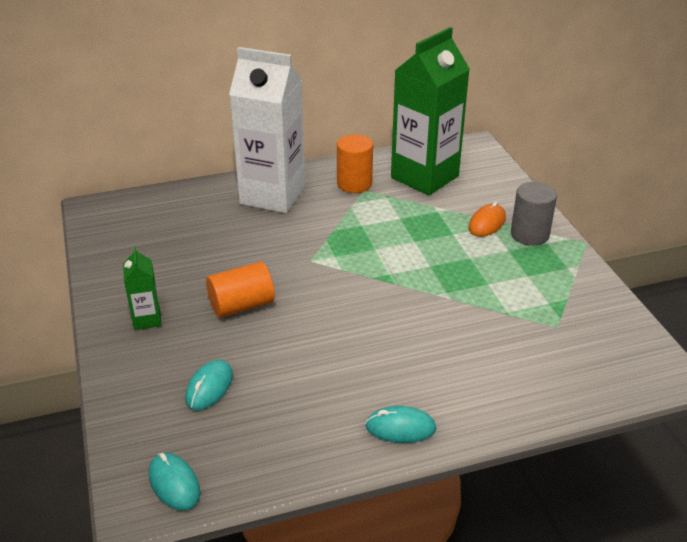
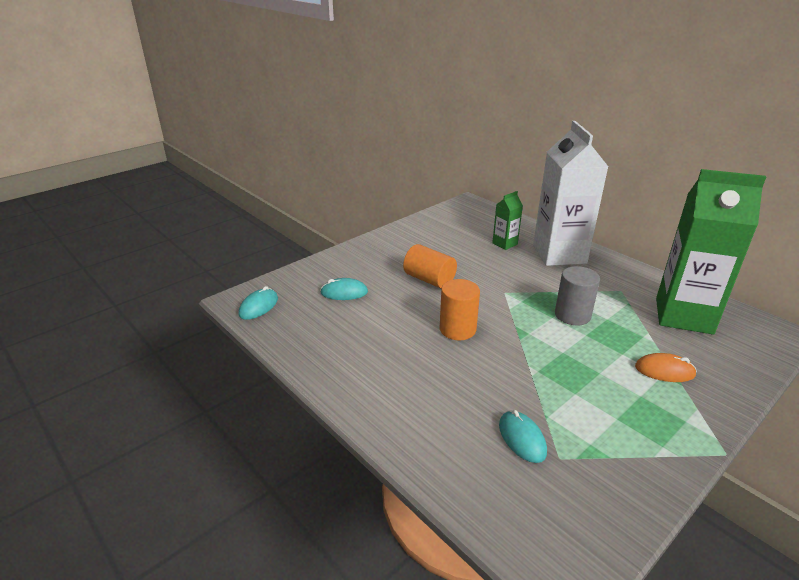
camera: 65 degrees right, 5 degrees down
(147, 319) = (387, 252): green carton -> green carton (504, 244)
(354, 184) = (622, 283): orange cylinder -> orange cylinder (457, 329)
(400, 428) = (358, 387): turquoise mouse -> turquoise mouse (522, 438)
(529, 234) = (683, 405): grey cylinder -> grey cylinder (572, 315)

